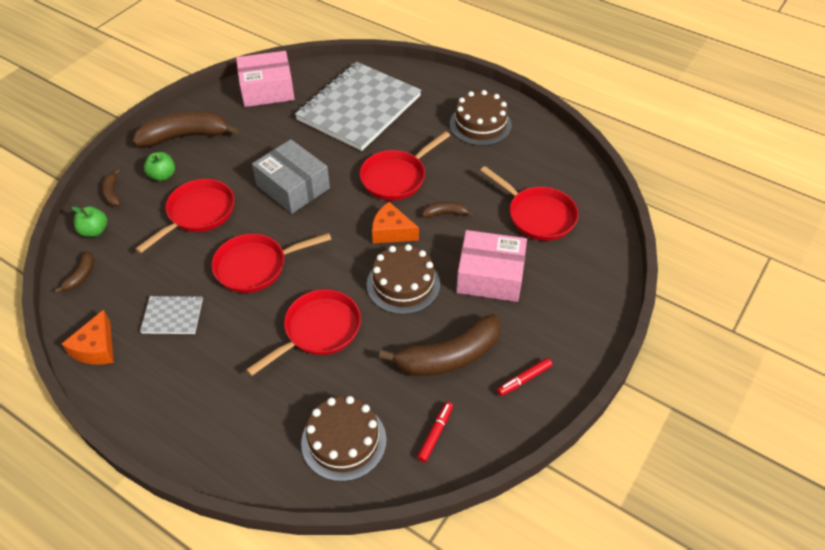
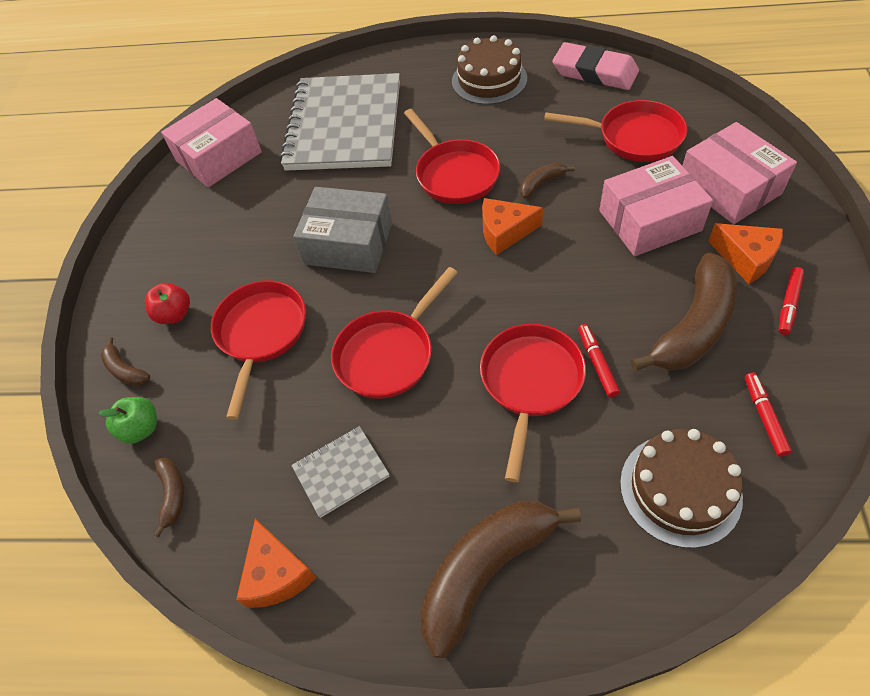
camera: 25 degrees left, 5 degrees up
(162, 176) = (174, 314): green apple -> red apple
(185, 136) = (163, 255): brown banana -> brown banana (486, 570)
(368, 343) = (597, 363): none -> red marker
(396, 177) = (454, 174): red pan -> red pan turned 45 degrees counterclockwise
(403, 284) = (571, 279): brown cake -> none
(527, 335) = (746, 258): none -> orange cheese
(558, 156) = (594, 72): none -> pink eraser
(566, 284) = (729, 188): none -> pink box

